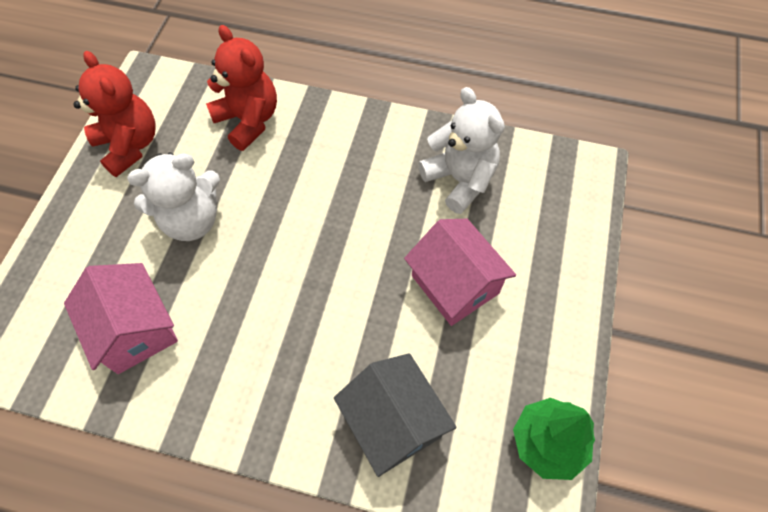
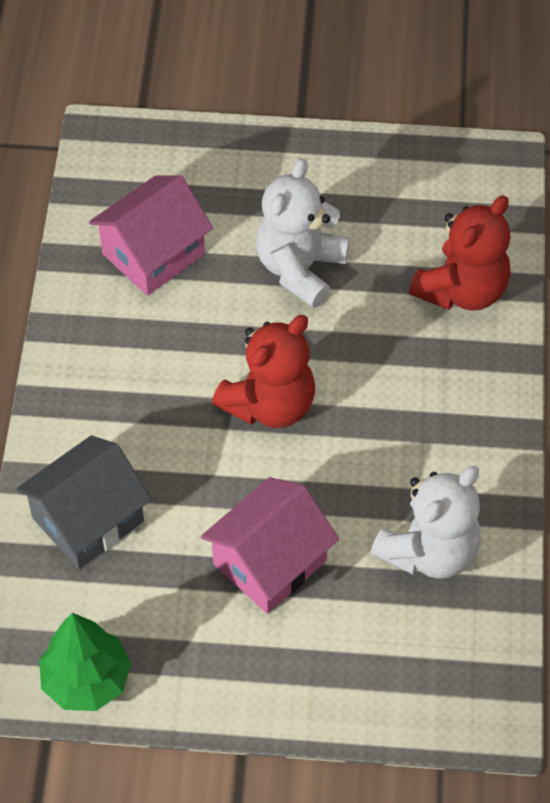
camera: 80 degrees right, 5 degrees down
(129, 145) = (390, 177): red teddy bear -> red teddy bear (270, 404)
(192, 220) = (300, 268): white teddy bear -> white teddy bear turned 60 degrees clockwise

